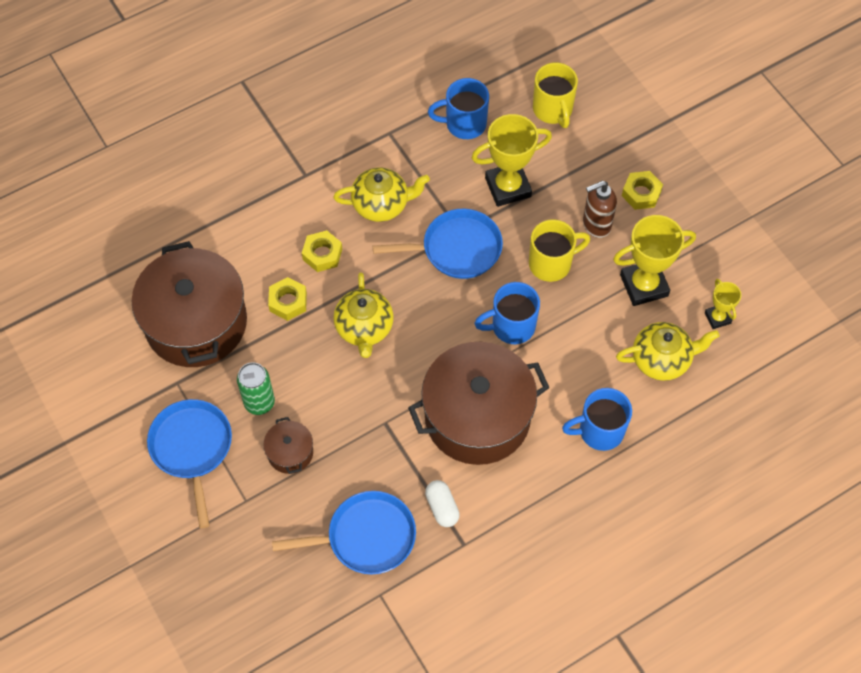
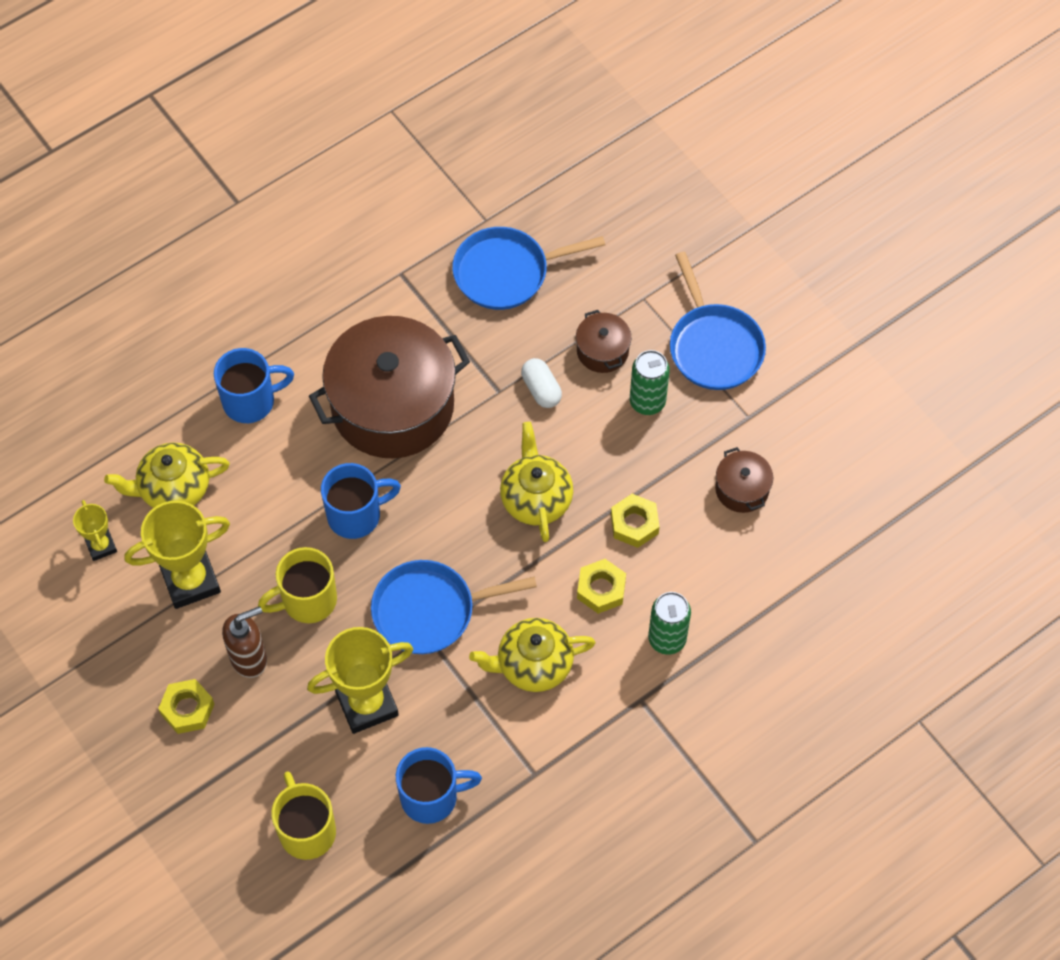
camera: 175 degrees right, 0 degrees up
(196, 323) = (742, 489): brown pot -> brown pot, size x0.43
(278, 214) = (667, 639): none -> green can
(442, 507) = (426, 307): white capsule -> white capsule (541, 389)

